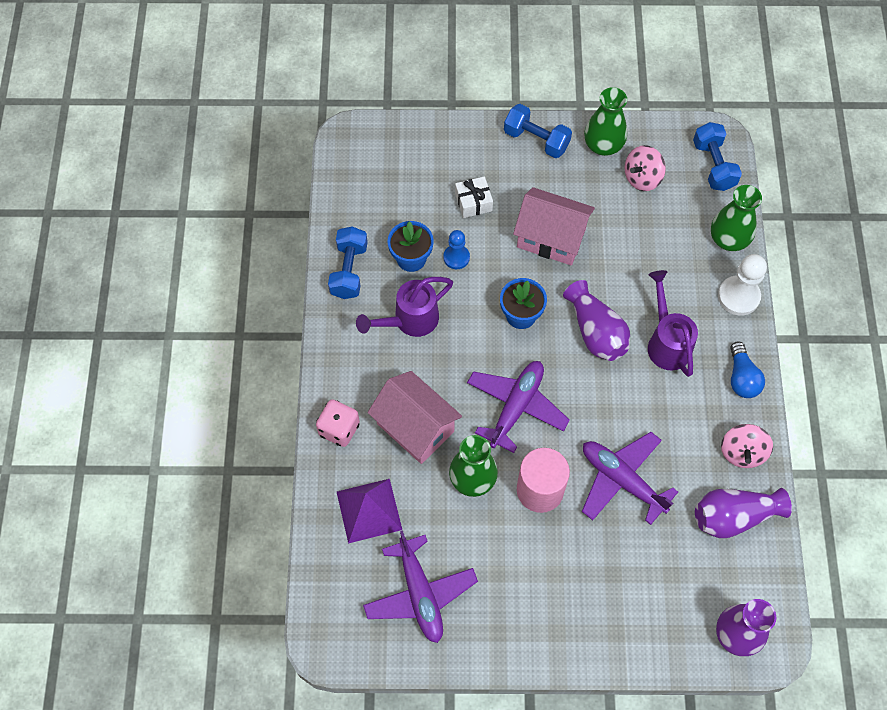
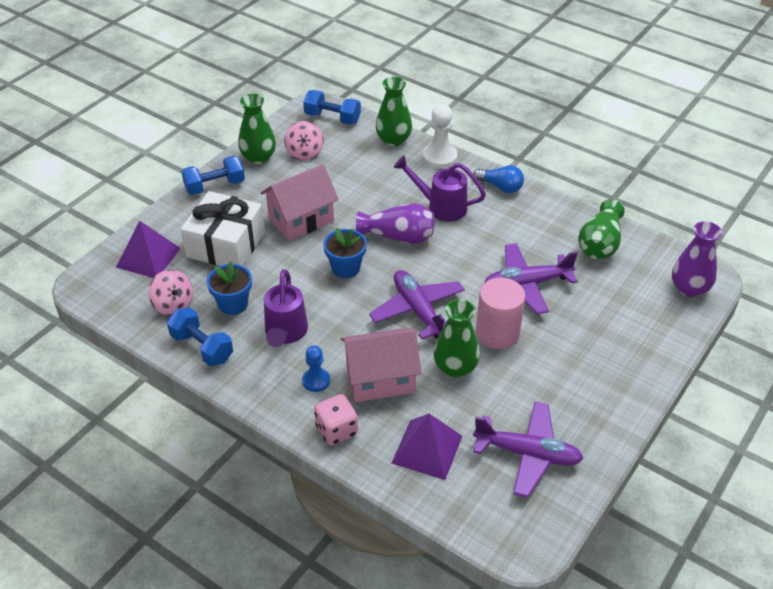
camera: 55 degrees left, 20 degrees down
(412, 157) = (148, 257): none -> purple pyramid
(456, 257) = (261, 278): blue pawn -> blue pawn (316, 381)
(473, 202) = (226, 244): white gift -> white gift, size x2.09
(733, 516) = (600, 244): purple vase -> green vase
(742, 452) = (555, 215): pink spinning top -> pink spinning top (173, 305)

